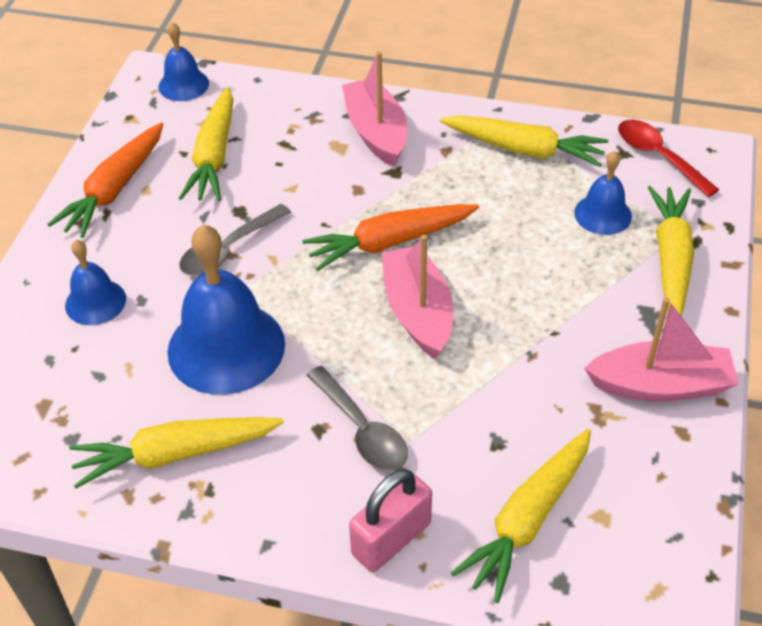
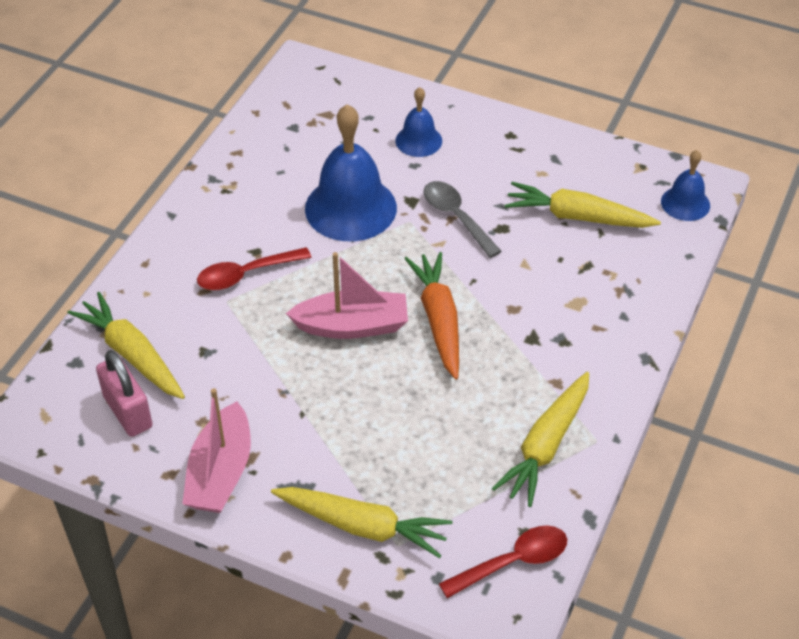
camera: 100 degrees right, 0 degrees up
(115, 189) = (545, 154): orange carrot -> none
(176, 454) = (261, 176): yellow carrot -> none
(362, 430) = (246, 274): grey spoon -> red spoon
(376, 132) = (592, 333): pink boat -> none
(391, 539) = (148, 277): pink padlock -> pink padlock (128, 412)
(603, 214) = (437, 488): blue bell -> none

